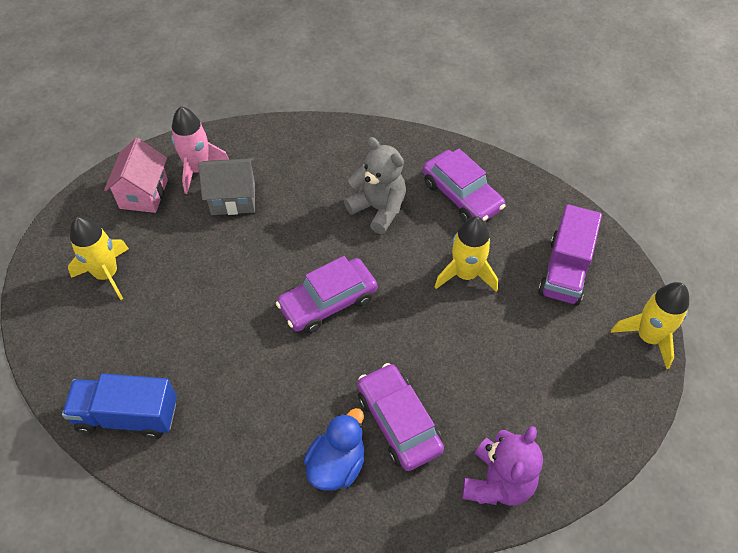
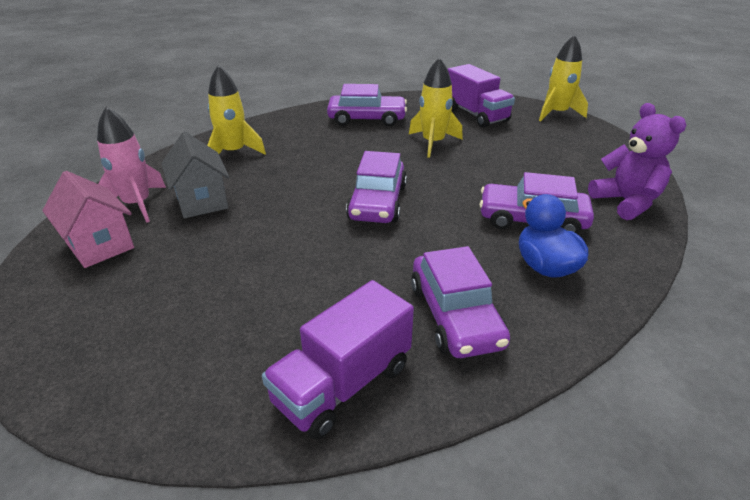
camera: 50 degrees left, 20 degrees down
(107, 274) = (143, 314): yellow rocket -> yellow rocket (234, 152)
(127, 415) = (342, 384): blue truck -> purple truck
(232, 437) = (455, 315): none -> purple car
(233, 199) = (202, 201): grey house -> grey house turned 60 degrees counterclockwise
(378, 209) = (327, 148): grey teddy bear -> none

